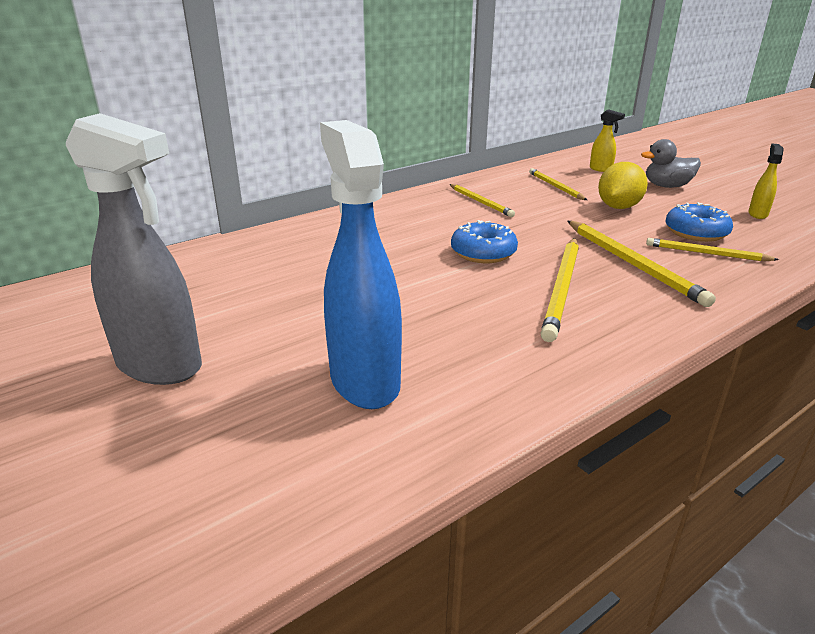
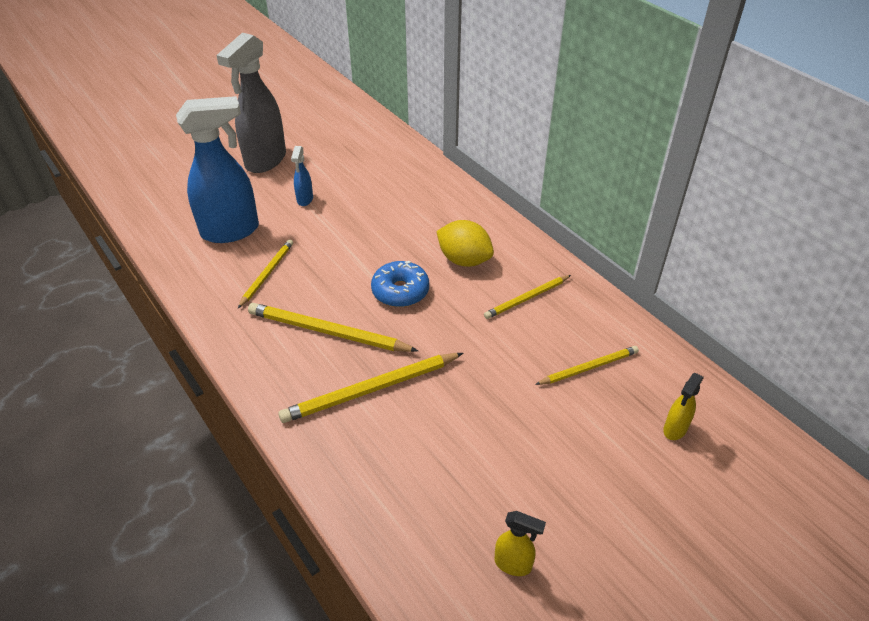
camera: 90 degrees right, 15 degrees up
(293, 320) = (305, 200): none -> blue spray bottle
(618, 207) = (524, 414): yellow lemon -> yellow lemon (464, 260)
(667, 186) = (614, 490): grey duck -> none
(696, 232) = (448, 469): blue donut -> none
(706, 253) = (391, 459): yellow pencil -> yellow pencil (267, 274)

